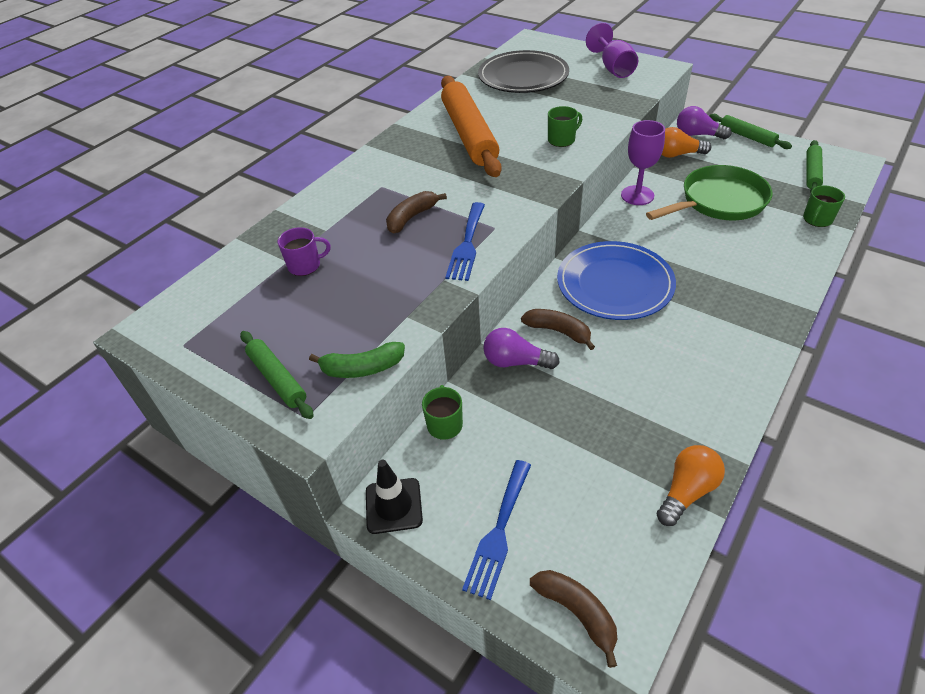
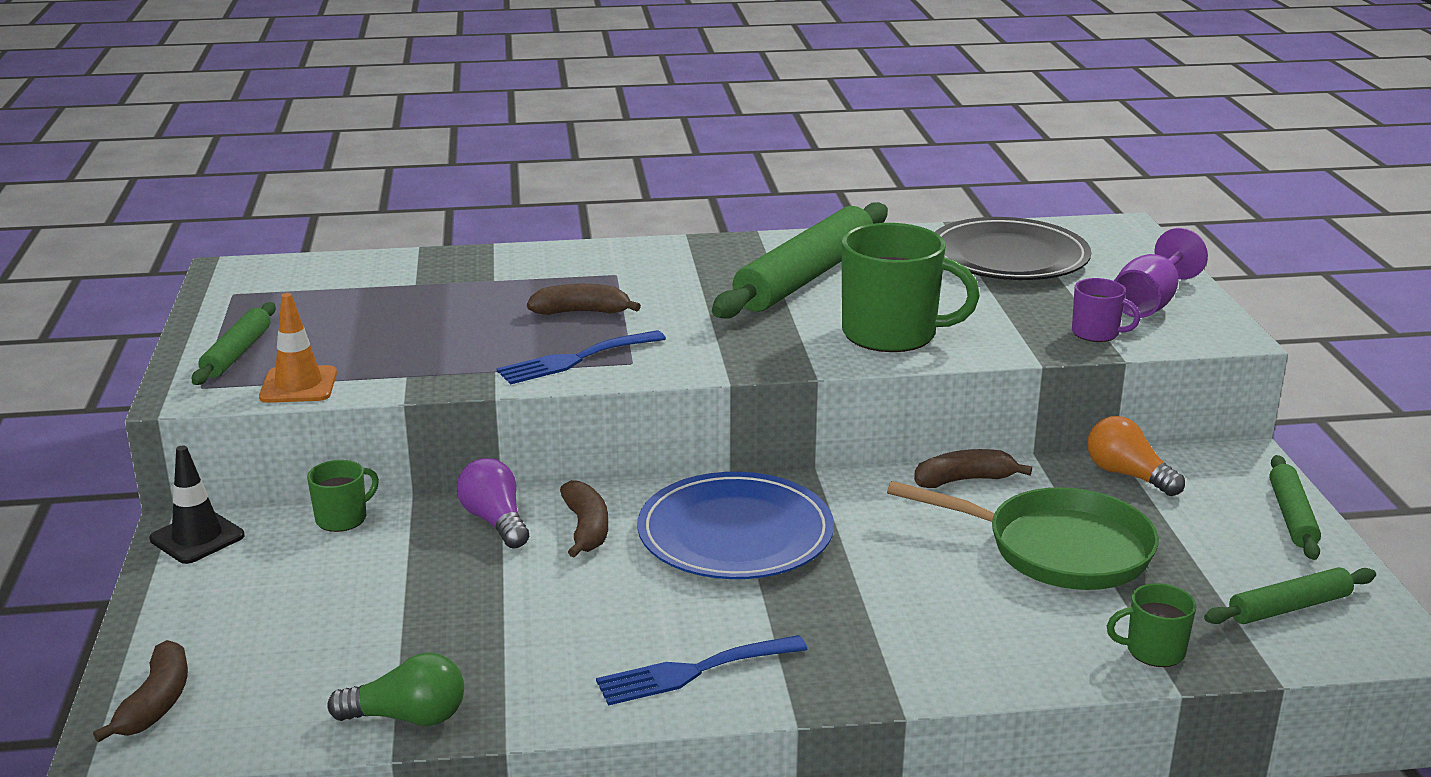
camera: 45 degrees right, 20 degrees down
(305, 265) = (420, 295): purple mug -> purple mug (1096, 333)
(362, 368) = (298, 385): green banana -> orange traffic cone
(469, 134) = (805, 277): orange rolling pin -> green rolling pin
(499, 532) = (221, 613): blue fork -> blue fork (693, 671)
(562, 140) = (892, 334): green mug -> green mug, size x2.02
(637, 195) = (964, 480): purple goblet -> brown banana
(687, 491) = (408, 717): orange light bulb -> green light bulb
(697, 135) = (1215, 473): purple light bulb -> none

